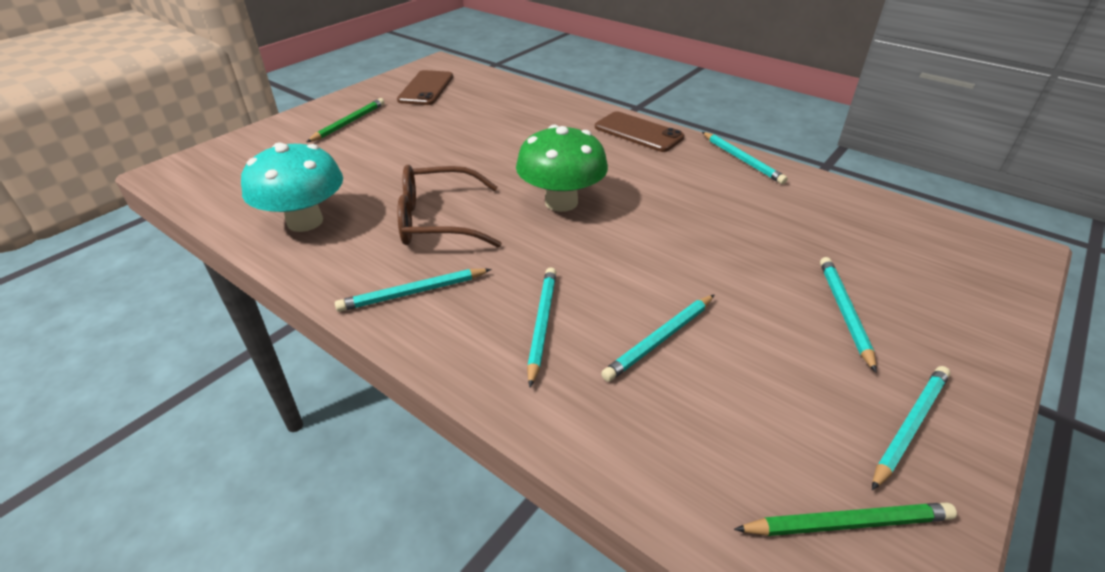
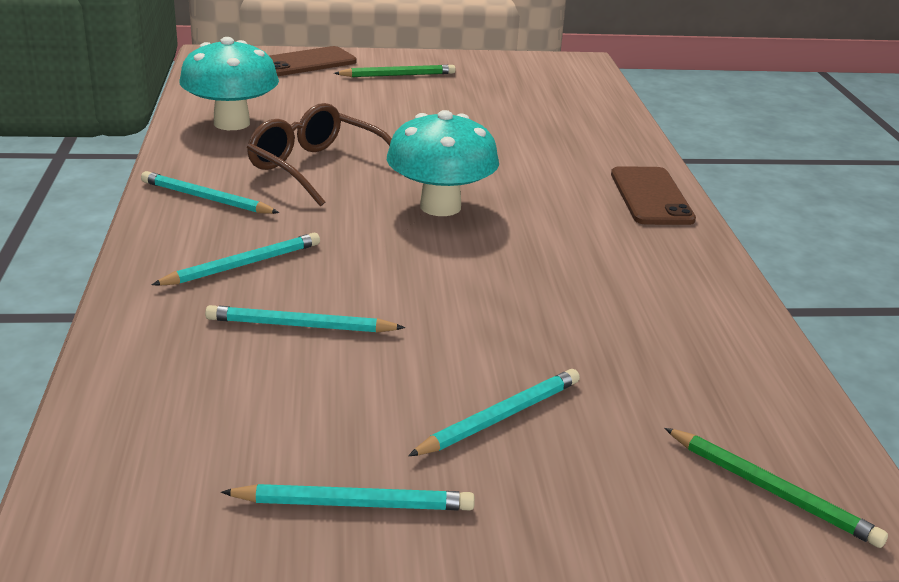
camera: 45 degrees right, 10 degrees down
(426, 88) = (520, 76): brown phone -> brown phone (306, 63)
(561, 202) = (440, 207): green mushroom -> turquoise mushroom
(742, 160) = (713, 271): turquoise pencil -> none
(847, 523) = (168, 495): green pencil -> green pencil (771, 490)

